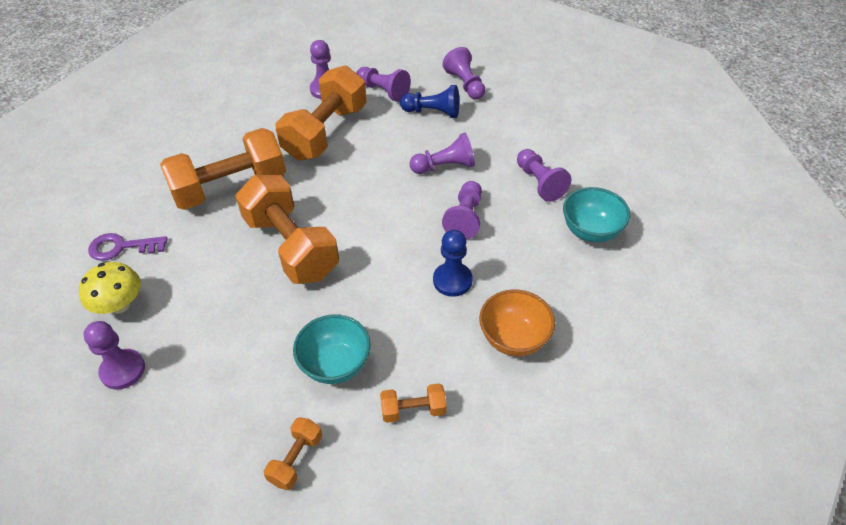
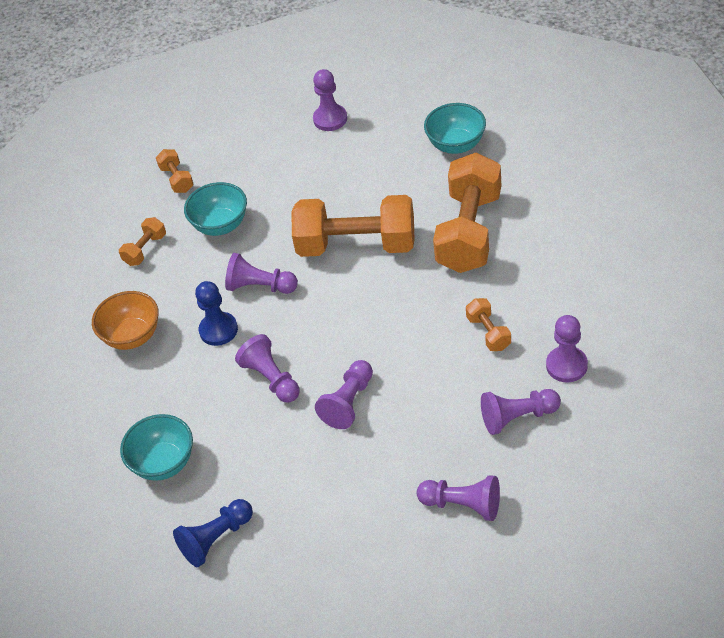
camera: 135 degrees right, 0 degrees up
(119, 304) = (393, 130): yellow mushroom -> none
(122, 247) = (456, 145): purple key -> turquoise bowl
(326, 132) = (488, 333): orange dumbbell -> orange dumbbell, size x0.44
(433, 112) = (440, 442): blue pawn -> blue pawn (216, 539)
(539, 183) = (254, 466): purple pawn -> purple pawn (260, 286)

